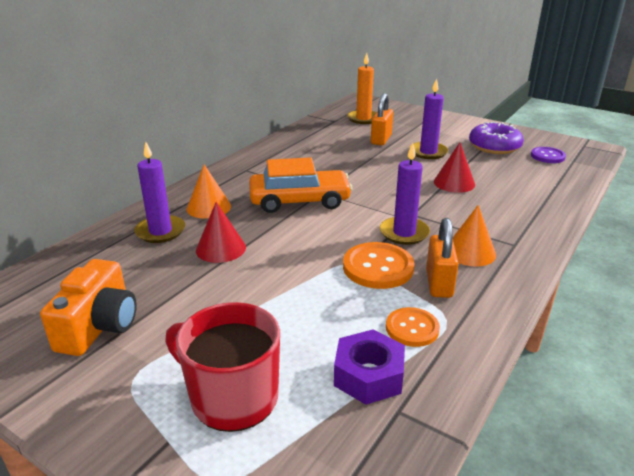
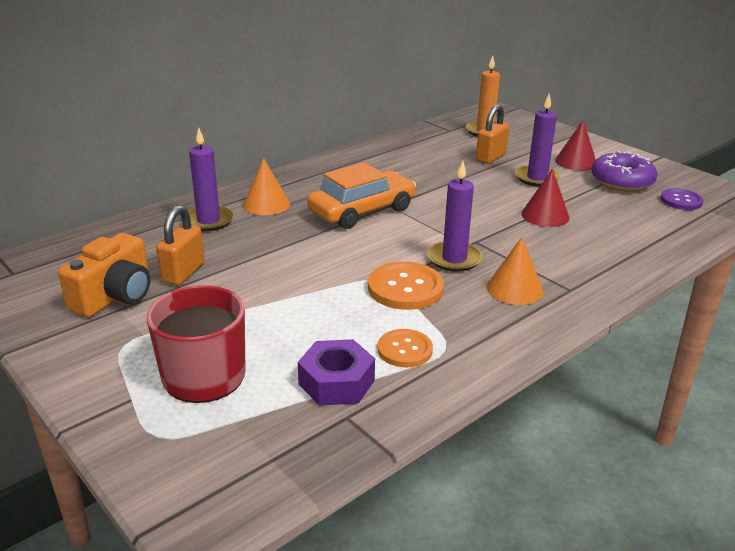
camera: 15 degrees right, 0 degrees up
(220, 248) = (258, 245): red cone -> red cone (576, 162)
(299, 201) = (362, 211): orange car -> orange car turned 45 degrees counterclockwise
(439, 283) = (460, 314): orange padlock -> orange padlock (183, 273)

